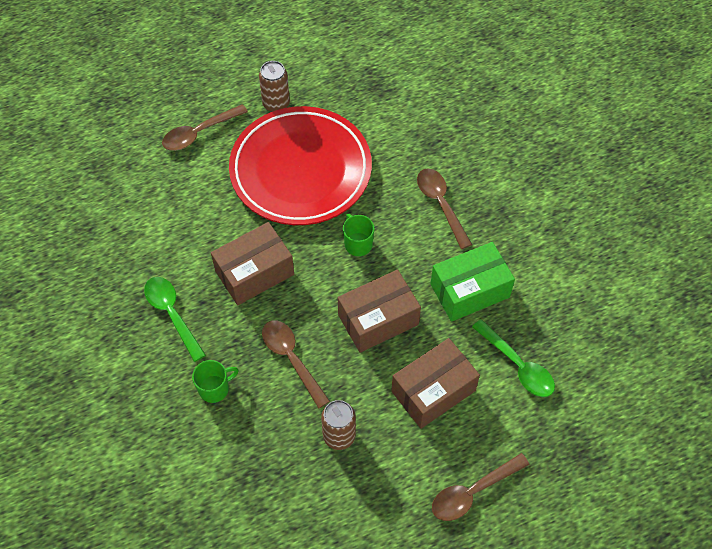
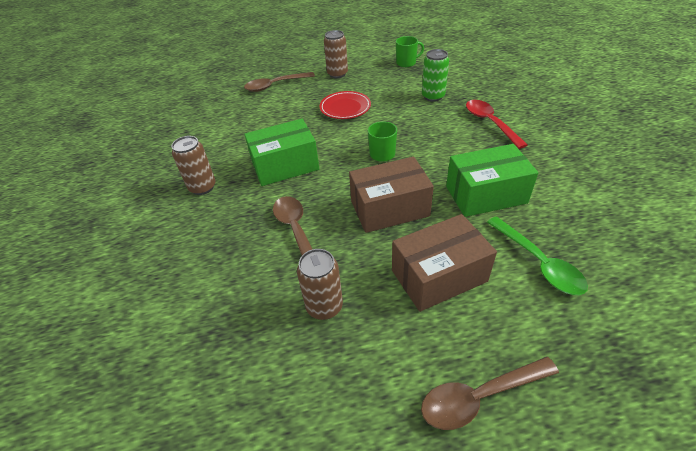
camera: 15 degrees right, 15 degrees down
(172, 314) = (202, 187): green spoon -> brown can
(215, 388) = (213, 247): green mug -> green mug (406, 63)
(254, 273) = (285, 166): brown box -> green box
(301, 170) = (345, 108): red plate -> red plate, size x0.44
(402, 141) = (433, 96): none -> green can
(441, 204) = (462, 134): brown spoon -> none
(470, 183) = (490, 123): none -> red spoon

